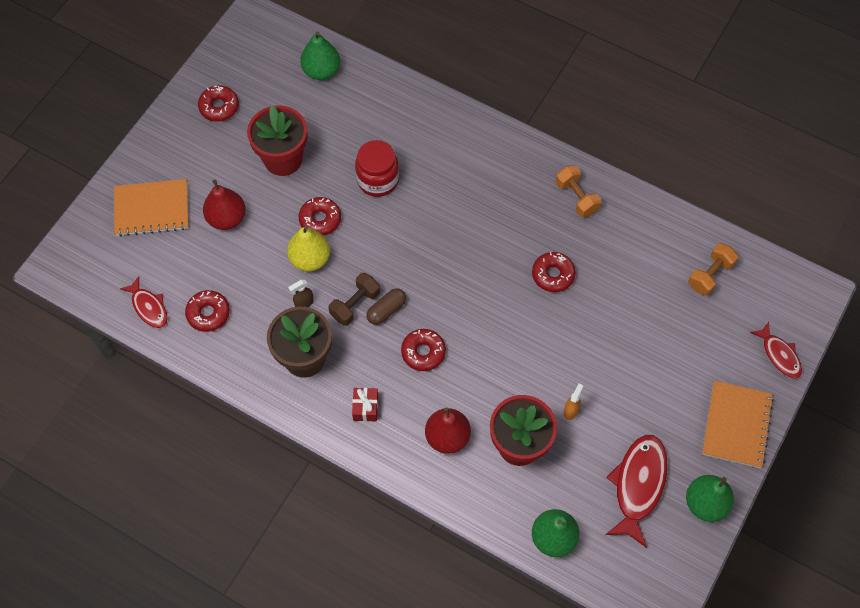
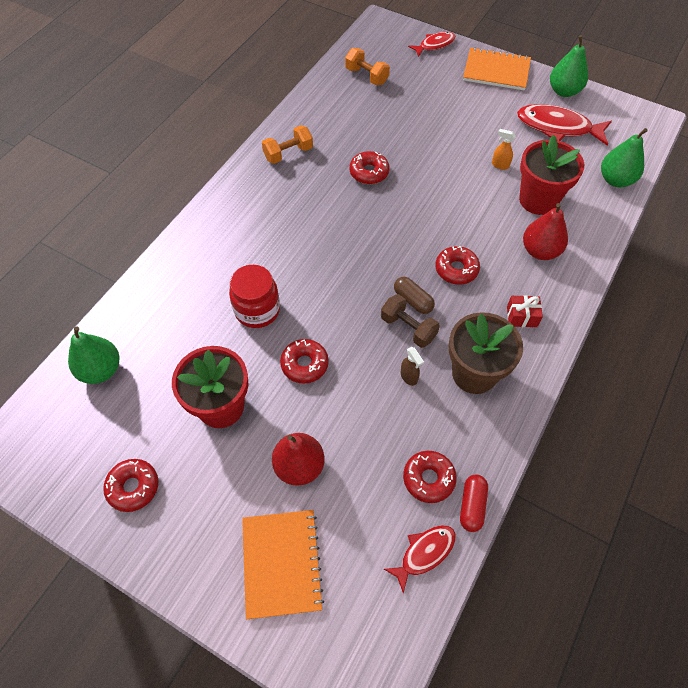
camera: 90 degrees left, 5 degrees down
(183, 345) = (472, 506): none -> red capsule
(310, 259) = (354, 373): yellow pear -> none

